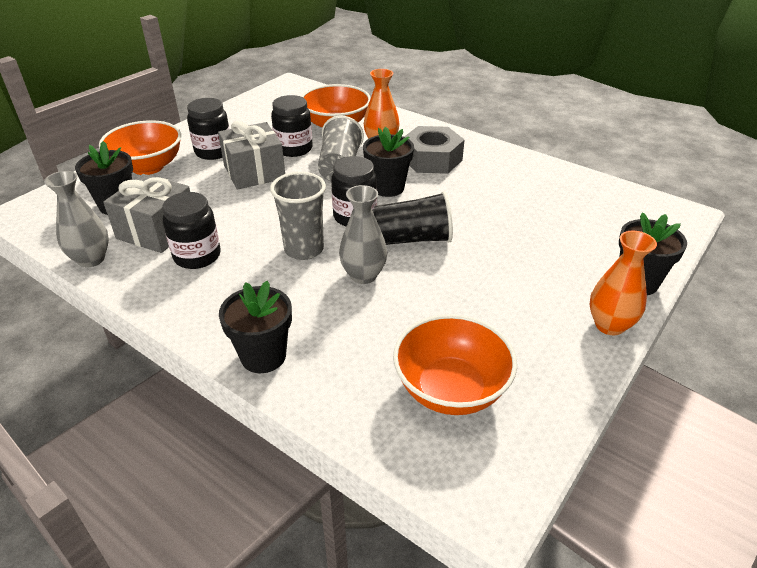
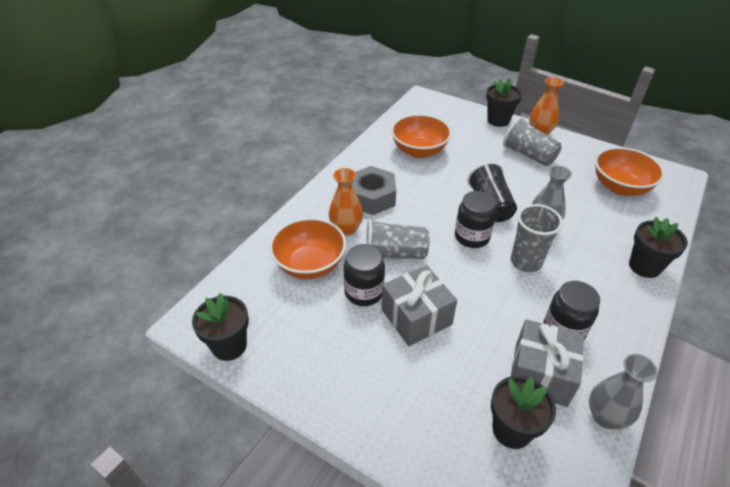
camera: 95 degrees left, 5 degrees up
(148, 167) = (424, 426): orange bowl -> orange bowl (419, 151)
(213, 152) = (379, 364): black jar -> none
(388, 188) = (423, 221): black flower pot -> black flower pot (229, 346)
(536, 297) = (528, 155): none -> grey cup

